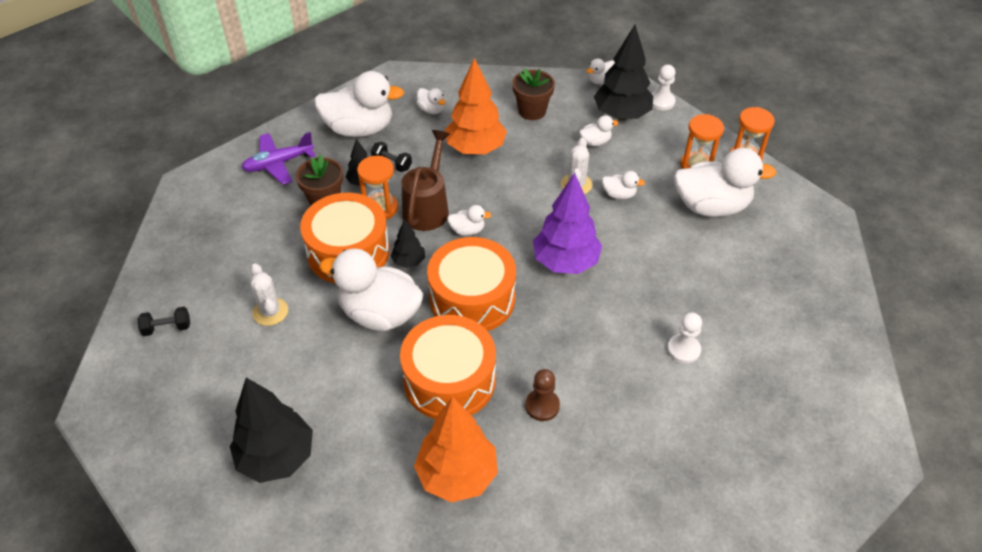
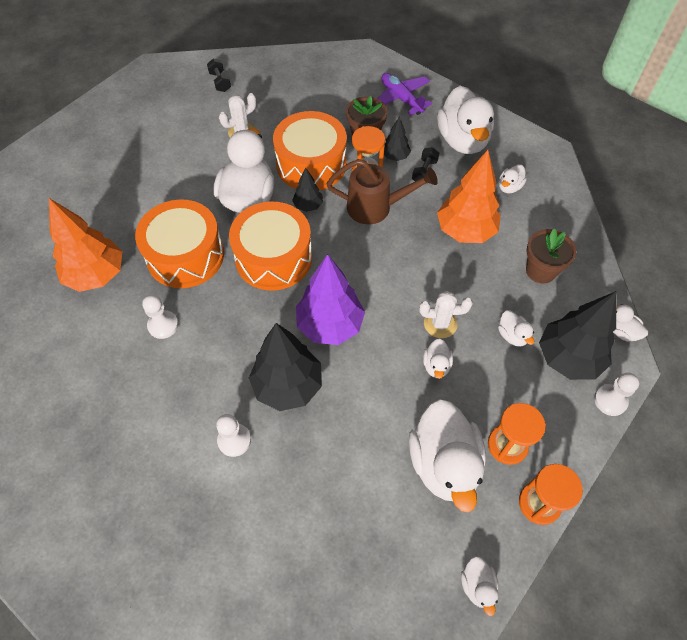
camera: 80 degrees right, 10 degrees up
(277, 457) = (113, 166): black tree -> black tree (288, 386)
(467, 230) = (354, 241): white duck -> white duck (477, 585)
(542, 406) = (163, 325): brown pawn -> white pawn

